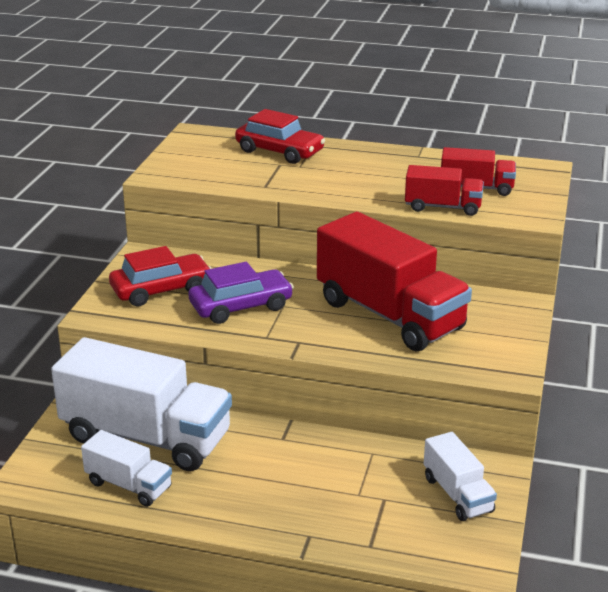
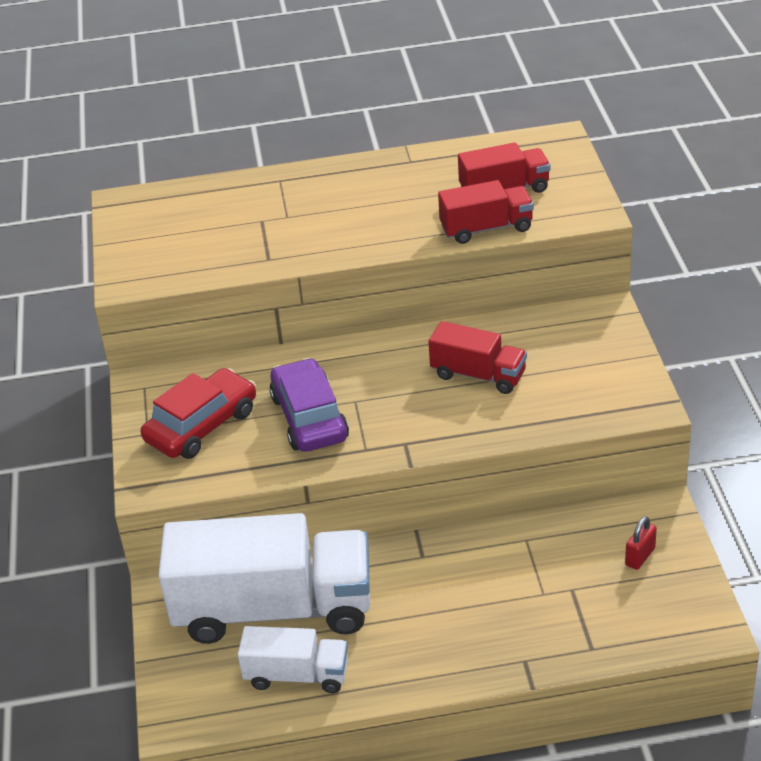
camera: 20 degrees left, 10 degrees up
(241, 306) = (309, 418): purple car -> purple car turned 60 degrees counterclockwise
(280, 151) = (248, 201): red car -> none
(389, 315) = (478, 375): red truck -> red truck, size x0.50
(457, 494) = (640, 556): white truck -> red padlock

